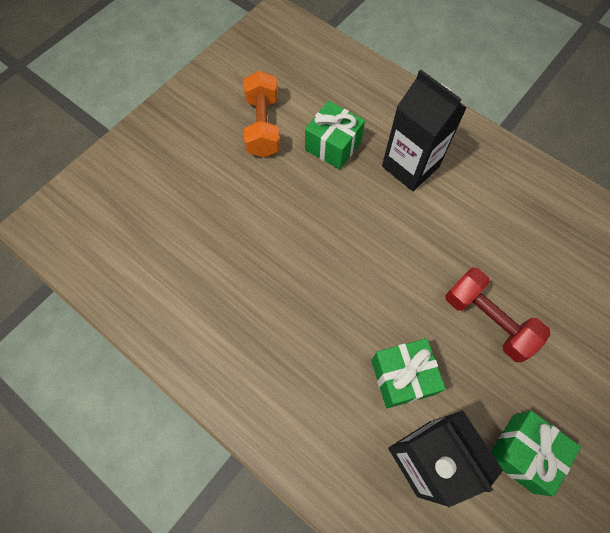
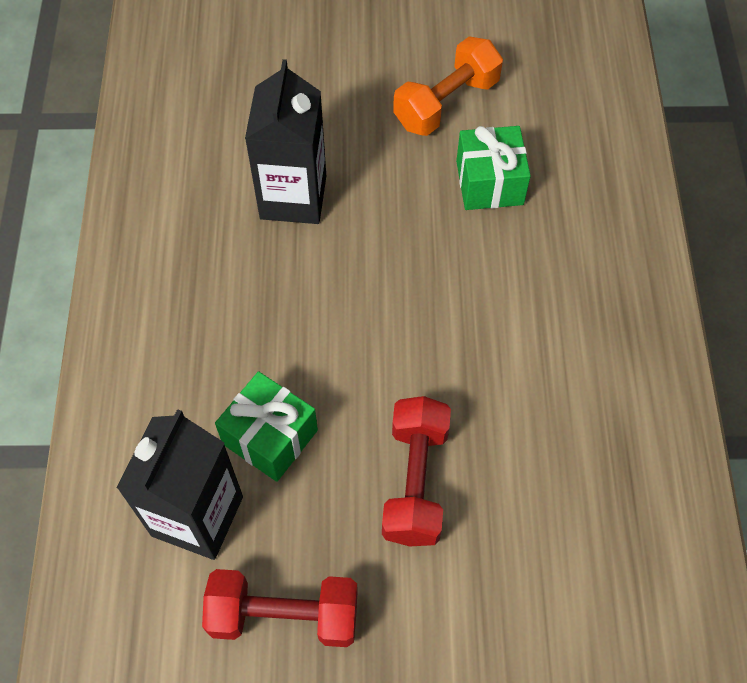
camera: 50 degrees right, 5 degrees down
(410, 166) = (540, 275): black carton -> black carton (293, 197)
(522, 453) = (284, 615): green gift -> red dumbbell

